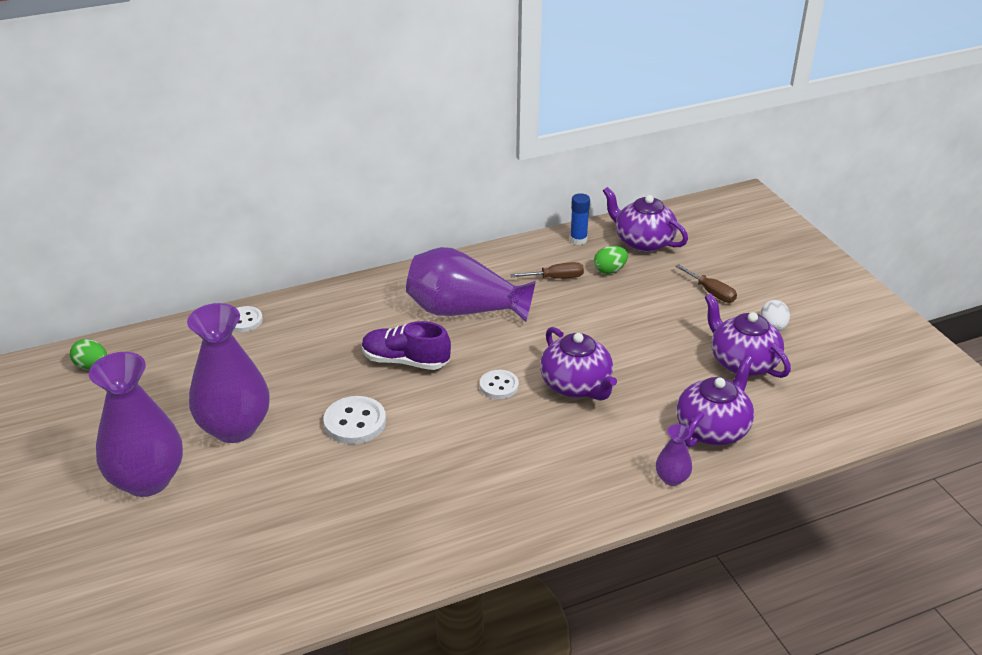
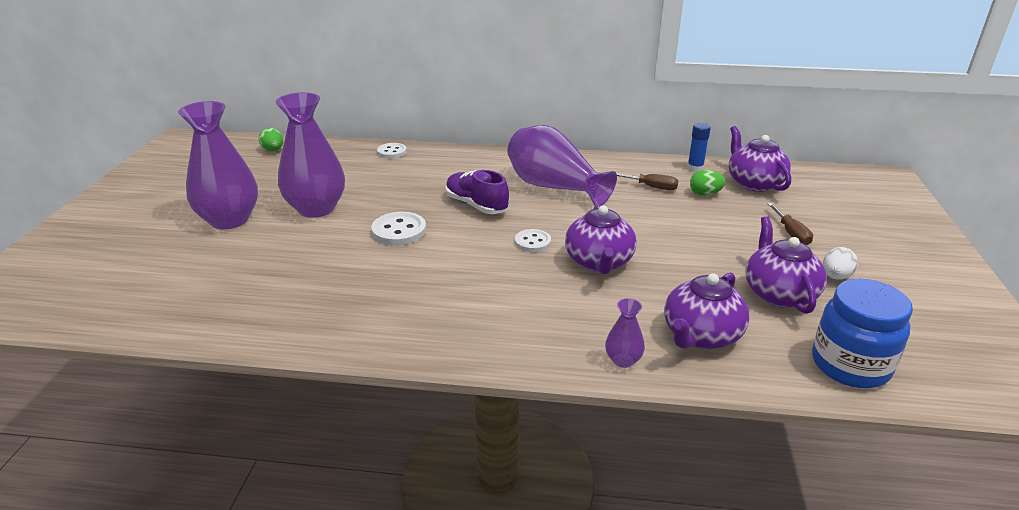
camera: 30 degrees right, 5 degrees down
(713, 429) = (701, 335): purple teapot -> purple teapot turned 150 degrees clockwise
(833, 411) = (850, 365): none -> blue jar

